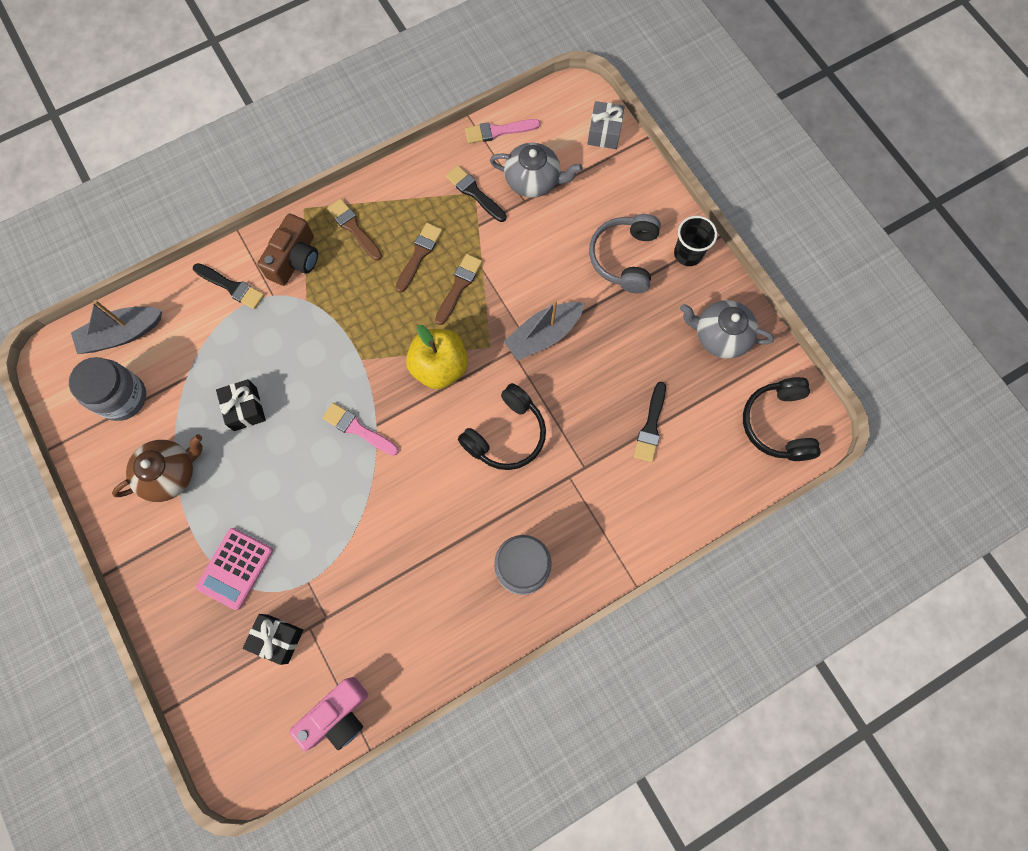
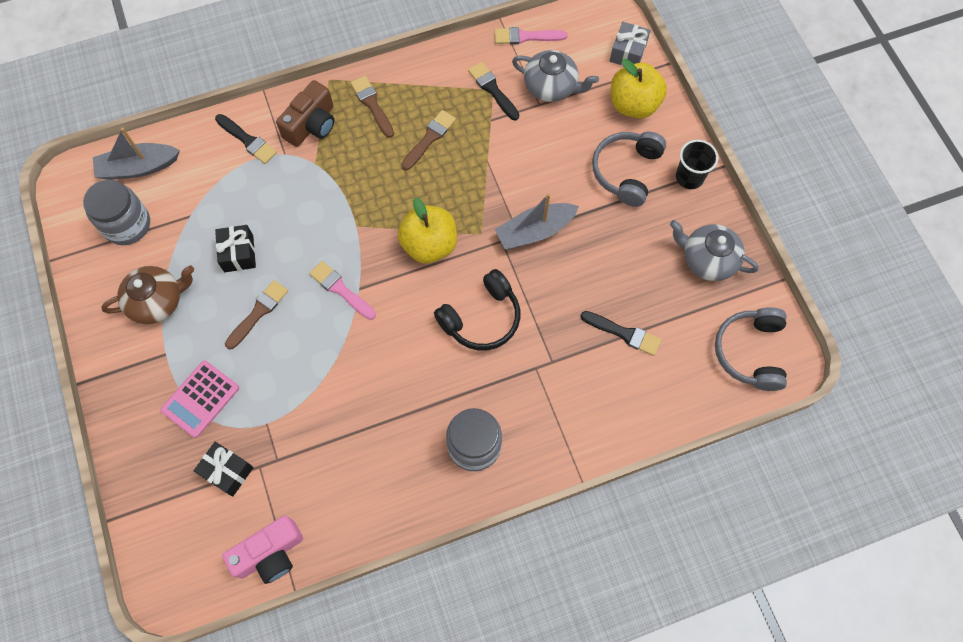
camera: 10 degrees right, 5 degrees down
(459, 286) = (462, 173): brown brush -> brown brush (258, 312)
(619, 186) = (633, 104): none -> yellow apple
(651, 426) = (624, 333): black brush -> black brush turned 90 degrees counterclockwise
(777, 424) = (750, 352): black headphones -> grey headphones

